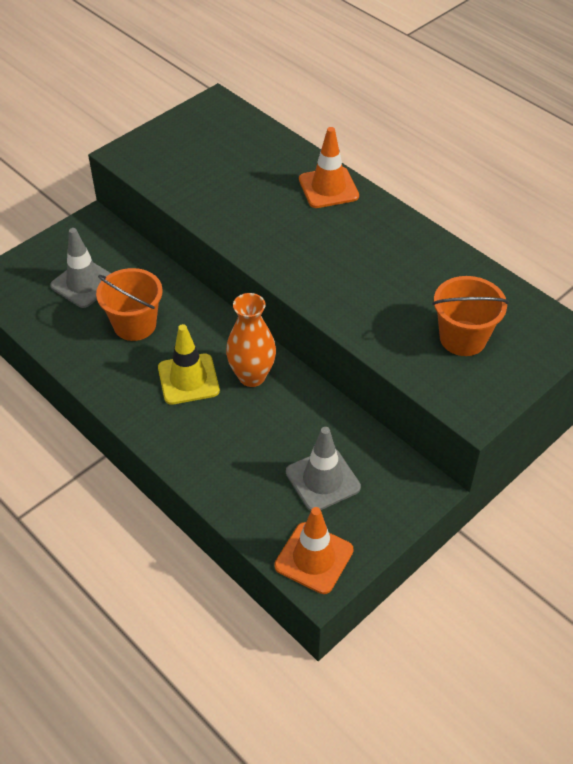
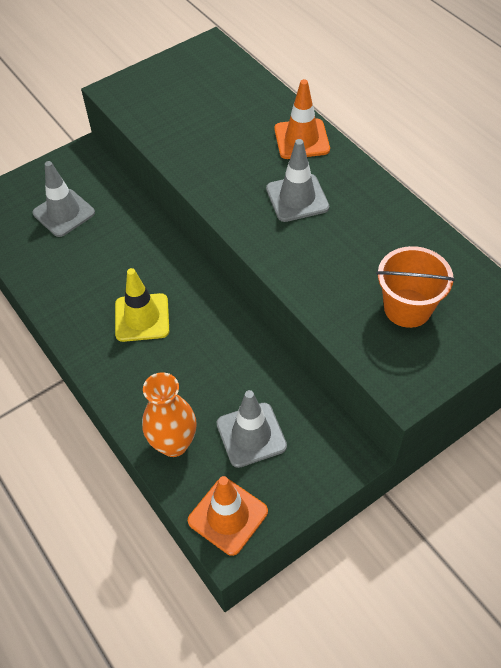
camera: 10 degrees right, 5 degrees up
(135, 325) = (102, 258): orange bucket -> none
(252, 376) = (202, 320): orange vase -> orange vase (174, 444)
(335, 244) = (297, 198): none -> grey traffic cone

